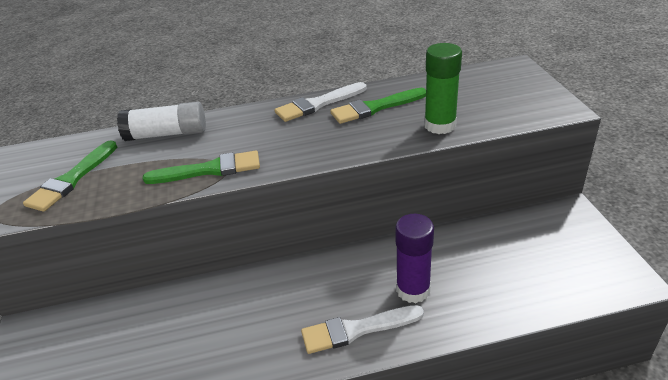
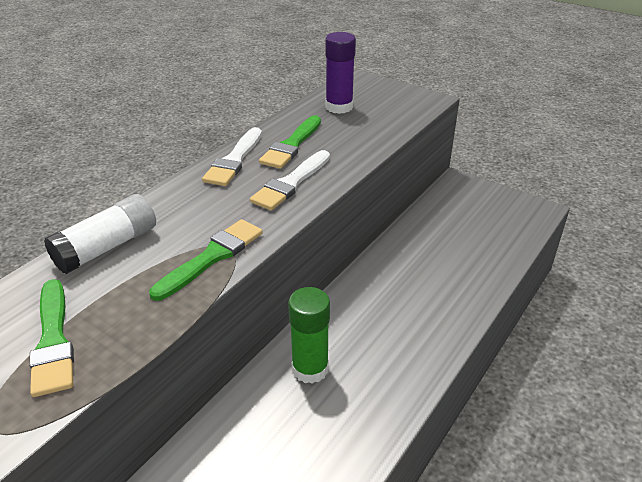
camera: 45 degrees left, 0 degrees up
(356, 330) = (421, 339): white brush -> white brush (291, 183)
(413, 290) = (424, 288): purple glue stick -> purple glue stick (339, 107)
(440, 125) = (363, 140): green glue stick -> green glue stick (310, 369)

